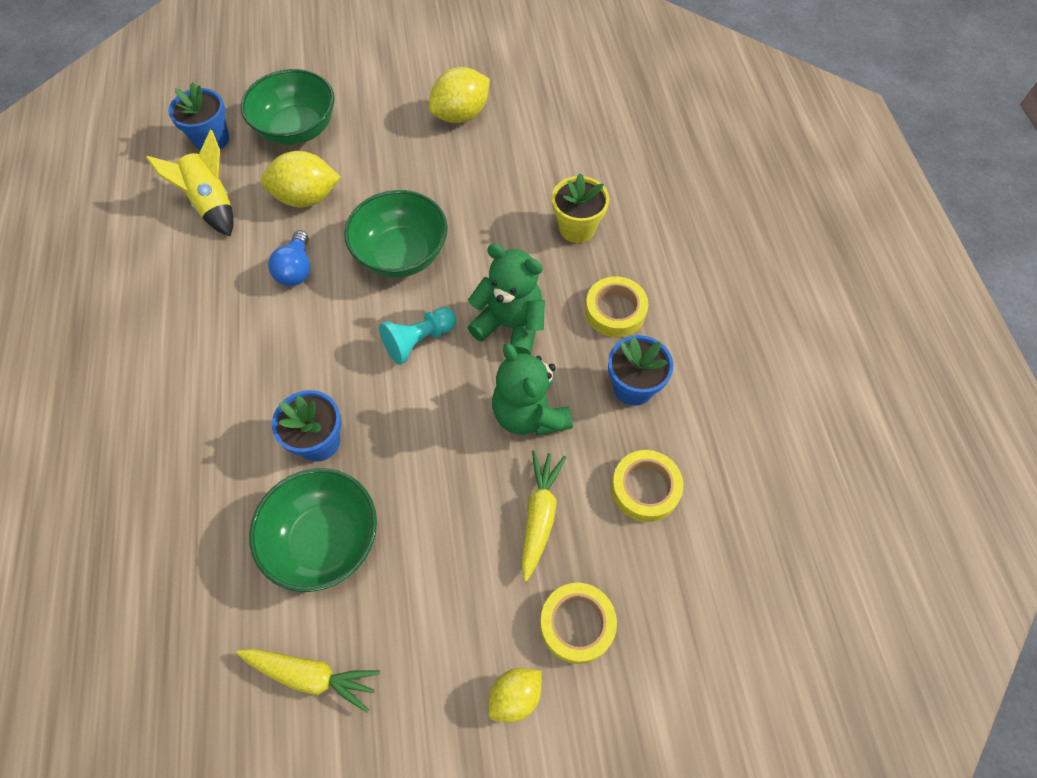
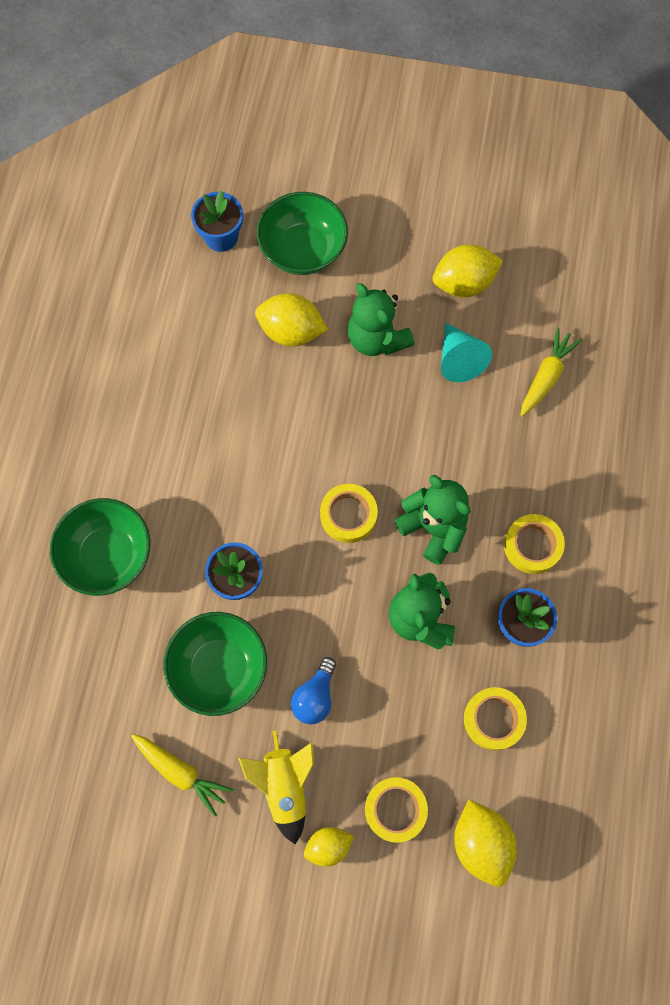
camera: 20 degrees right, 10 degrees up
(212, 204) = (205, 310): yellow rocket -> yellow rocket (284, 786)
(296, 269) = (262, 406): blue light bulb -> blue light bulb (315, 696)
(394, 180) = (376, 338): none -> green teddy bear
(401, 254) = (359, 421): green bowl -> green bowl (108, 555)
(419, 341) = (348, 515): turquoise pawn -> yellow tape
(480, 175) = (459, 359): none -> turquoise cone
(539, 515) = (397, 710): yellow carrot -> yellow carrot (546, 377)
(577, 228) = (529, 448): yellow flower pot -> none
(686, 625) = (481, 842): none -> yellow lemon

